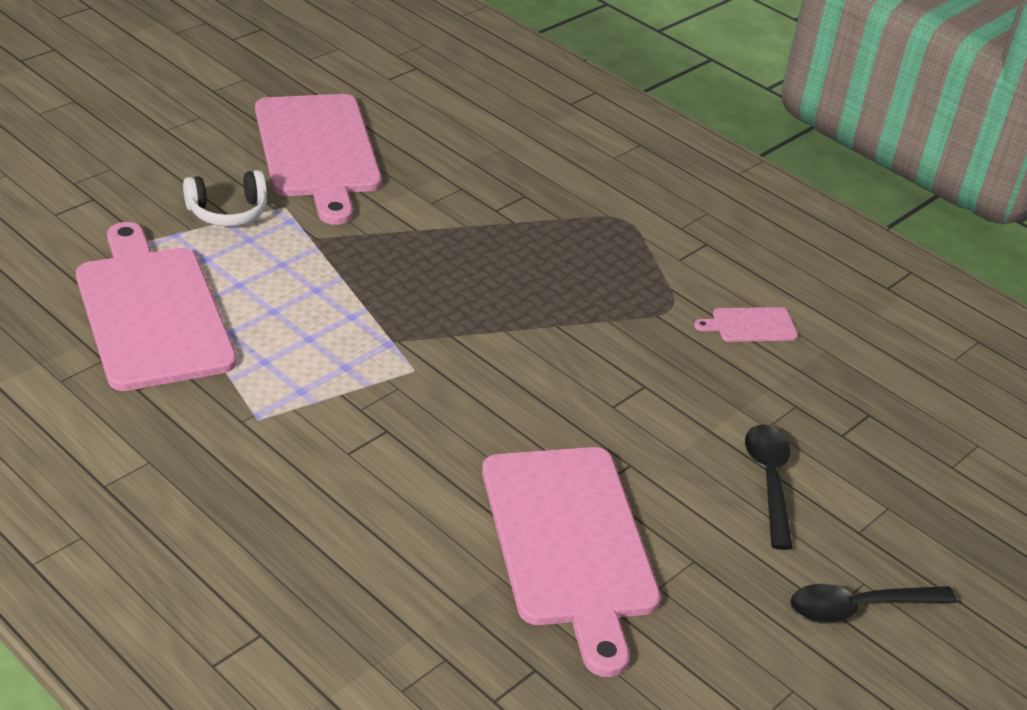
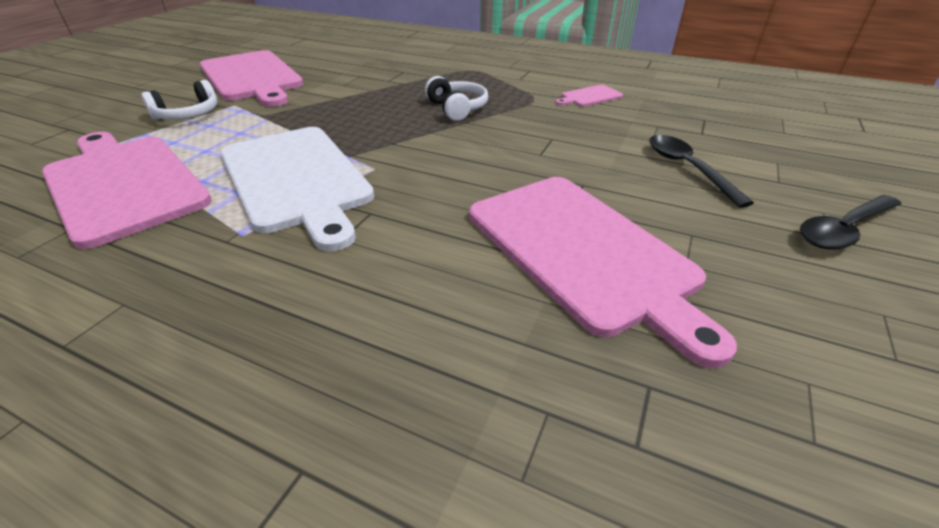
camera: 15 degrees left, 0 degrees up
(327, 360) = (296, 179): none -> white cutting board
(559, 296) = (457, 108): none -> white headphones

